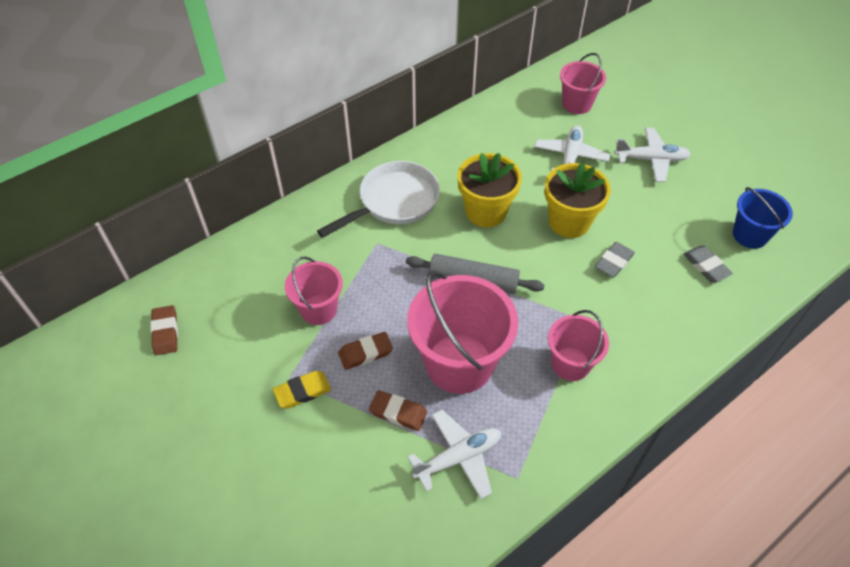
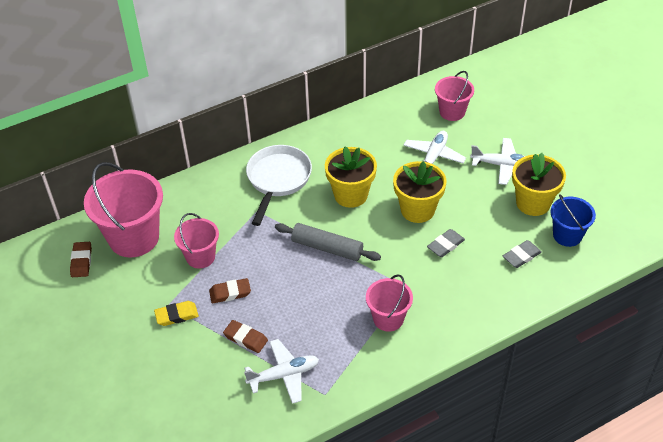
camera: 10 degrees right, 5 degrees down
(394, 202) = (278, 179): white pan -> white pan turned 45 degrees counterclockwise
(459, 363) = (300, 308): pink bucket -> pink bucket (134, 238)
(699, 200) = (533, 203): none -> yellow flower pot
(706, 266) = (521, 256): grey eraser -> grey eraser turned 75 degrees clockwise

